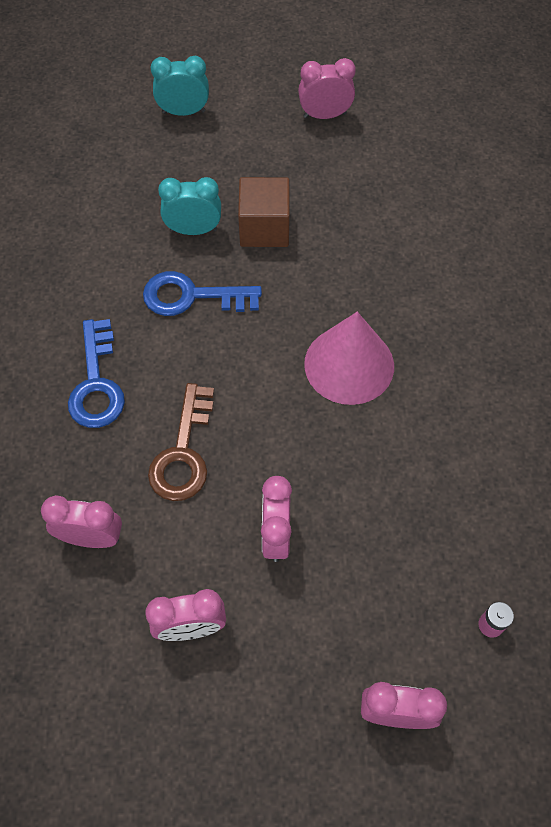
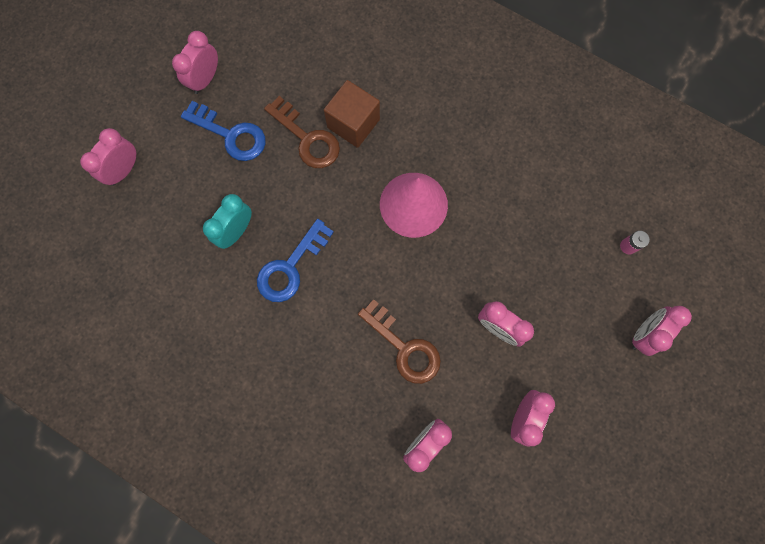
camera: 55 degrees left, 15 degrees up
(96, 383) = (313, 372): blue key -> blue key (230, 135)
(183, 112) = (124, 170): turquoise clock -> pink clock
(264, 228) = (270, 184): brown cube -> brown cube (353, 123)
(338, 229) = (307, 138): none -> brown key

